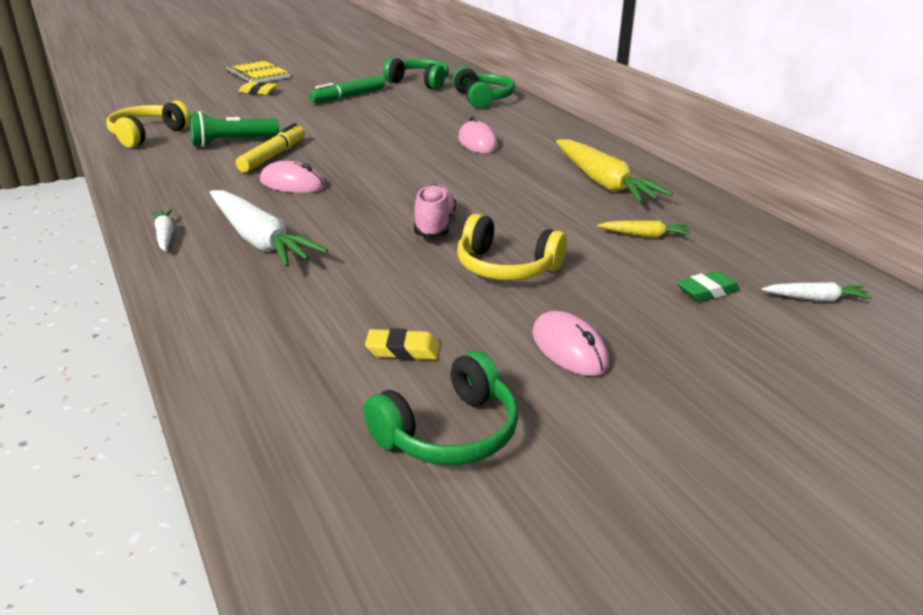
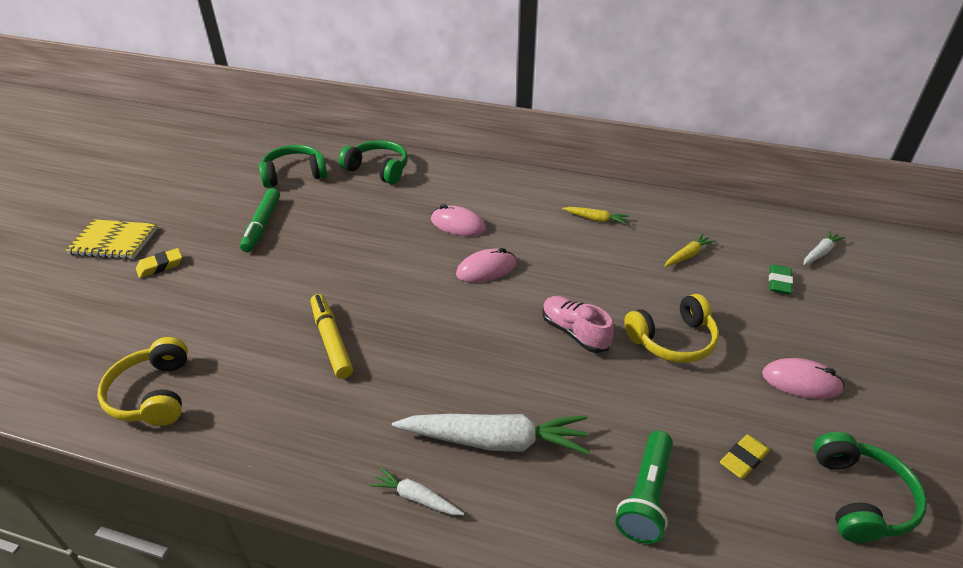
camera: 45 degrees left, 10 degrees up
(232, 142) = (261, 348): green flashlight -> green flashlight (645, 496)
(292, 184) = (407, 362): pink mouse -> pink mouse (486, 269)
(603, 183) = (595, 219): yellow carrot -> yellow carrot, size x0.48

